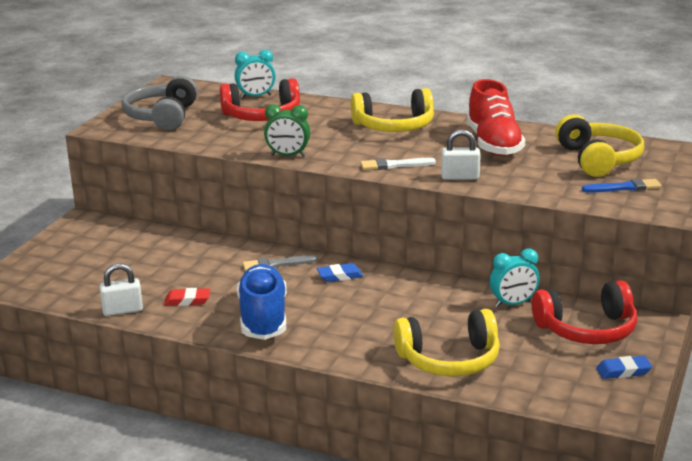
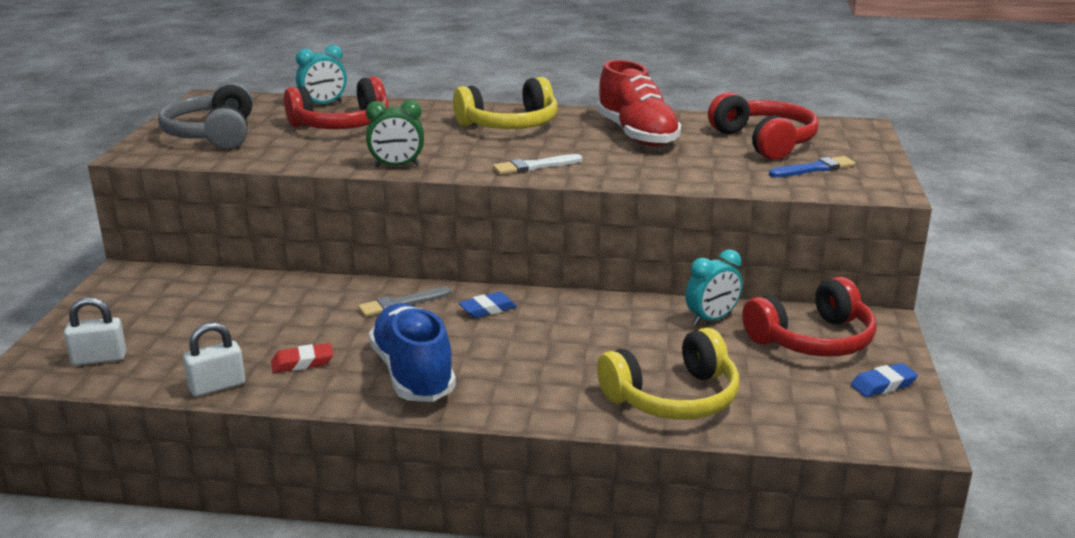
camera: 15 degrees left, 0 degrees up
(460, 177) = (621, 173): white padlock -> white padlock (99, 359)
(598, 159) = (764, 142): yellow headphones -> red headphones

